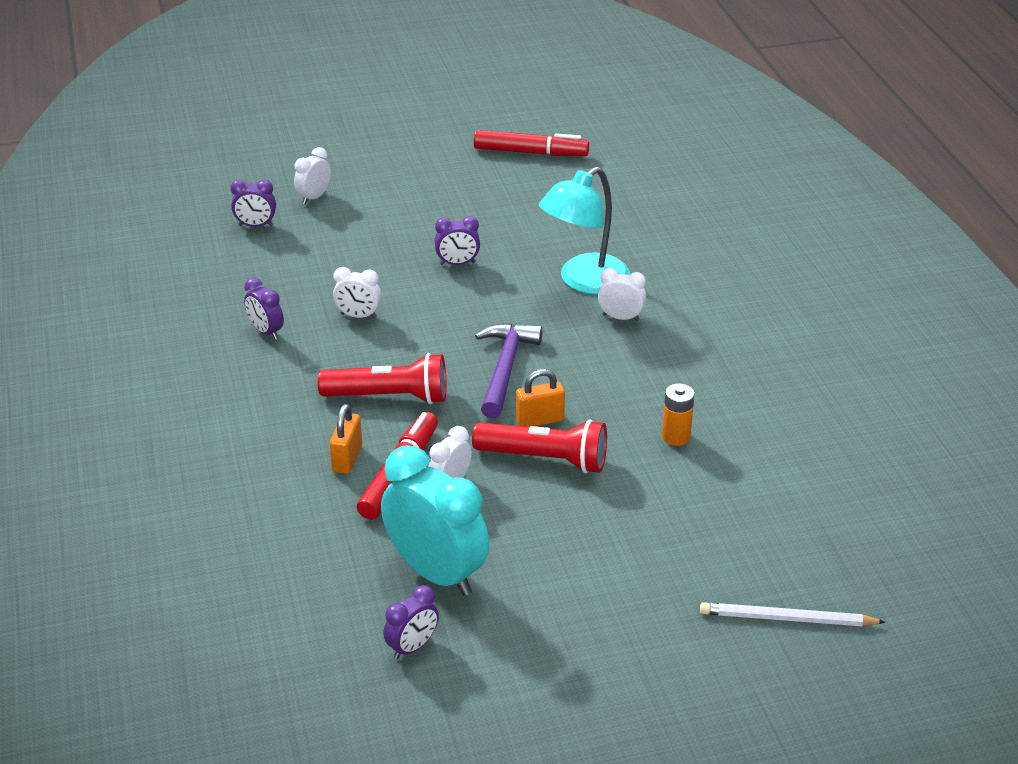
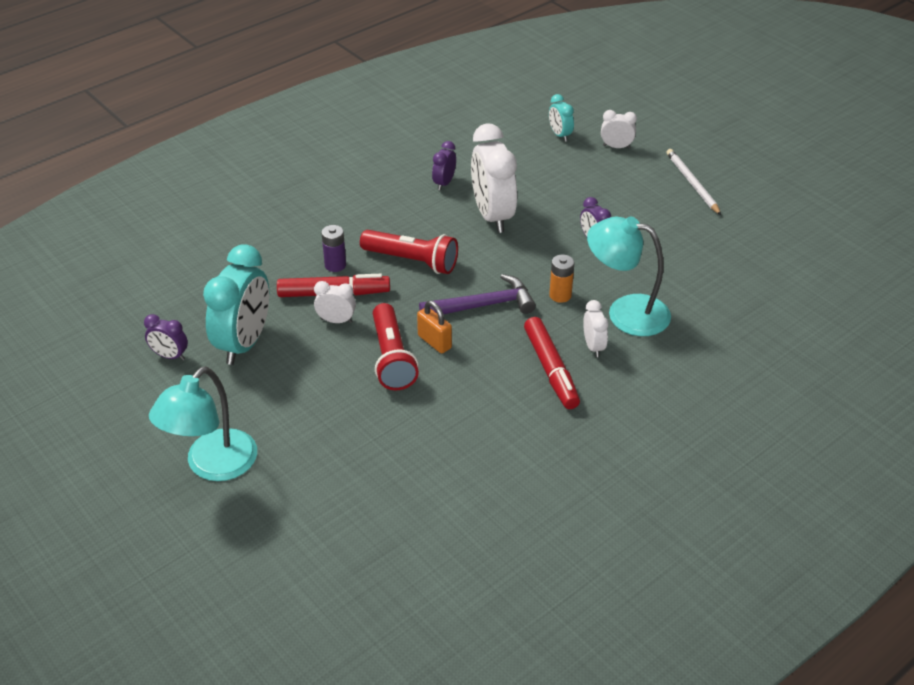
camera: 65 degrees right, 5 degrees up
(256, 225) = (560, 135): purple clock -> turquoise clock
(347, 458) = (335, 265): orange padlock -> purple battery
(358, 316) = (492, 216): white clock -> white clock, size x2.09
(389, 397) = (412, 261): red flashlight -> red flashlight turned 45 degrees counterclockwise
(530, 152) = (780, 228): red marker -> red marker (551, 369)
(634, 651) = (212, 466): none -> turquoise lamp
(676, 436) = (463, 421): orange battery -> orange battery (560, 295)
(787, 619) = (285, 543): white pencil -> white pencil (692, 183)

